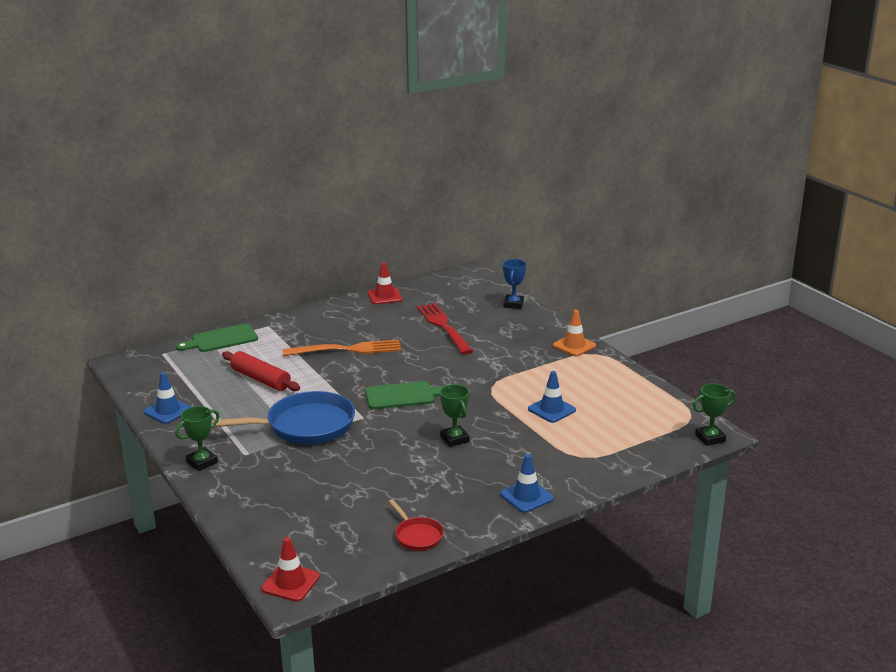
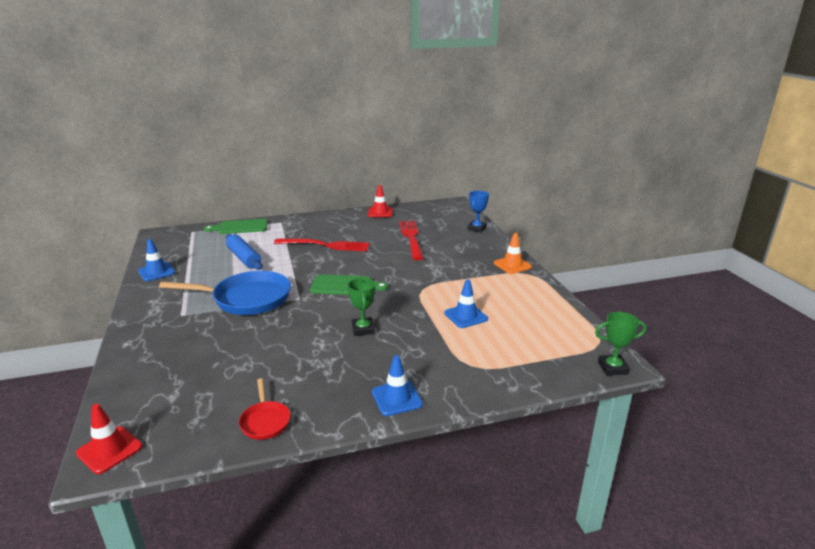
camera: 15 degrees right, 0 degrees up
(202, 462) = (143, 316): green trophy -> none
(260, 379) = (244, 258): red rolling pin -> blue rolling pin
(347, 349) = (325, 245): orange fork -> red fork

